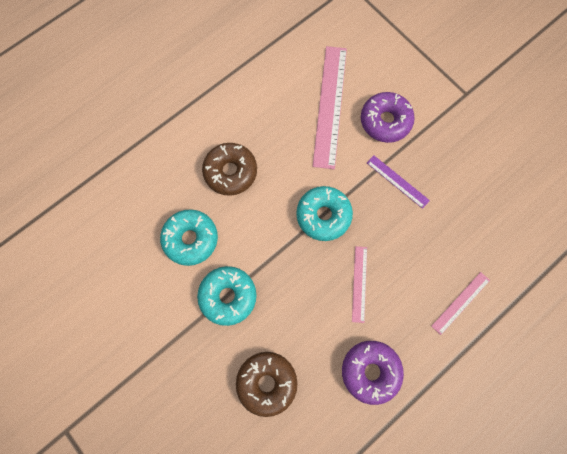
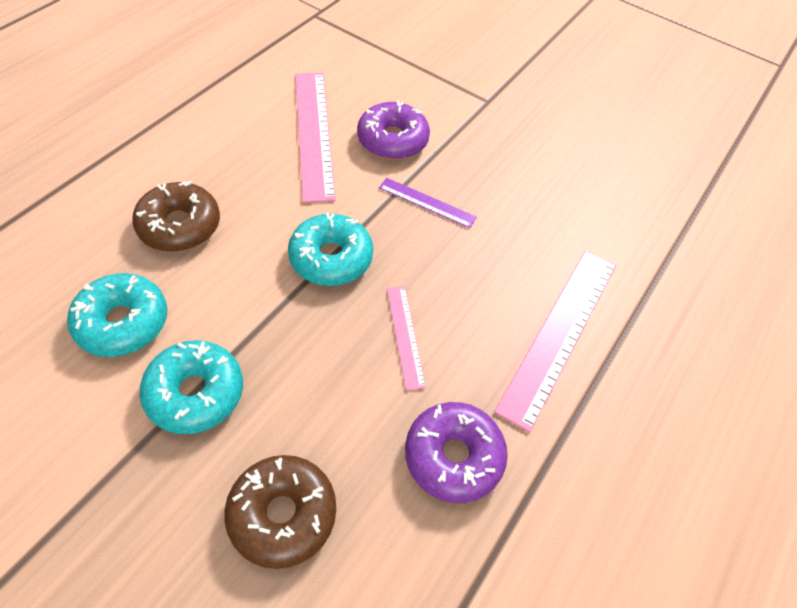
camera: 20 degrees left, 20 degrees down
(460, 302) = (559, 333): pink ruler -> pink ruler, size x1.95

